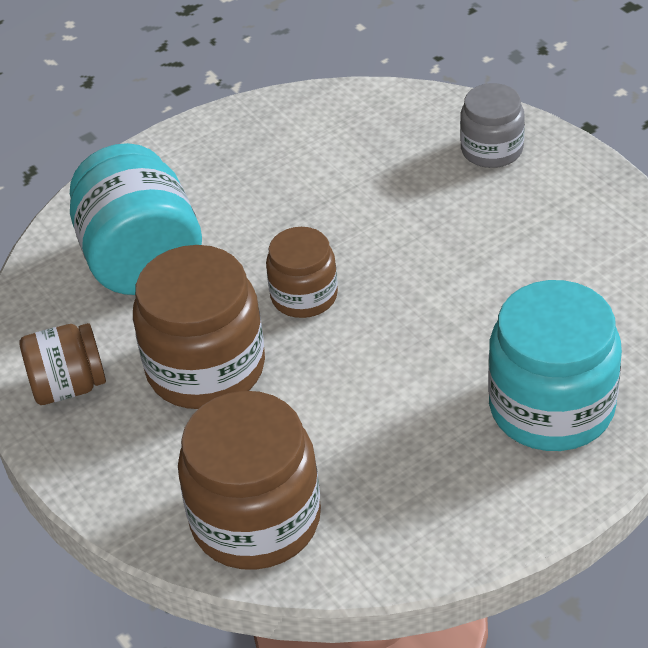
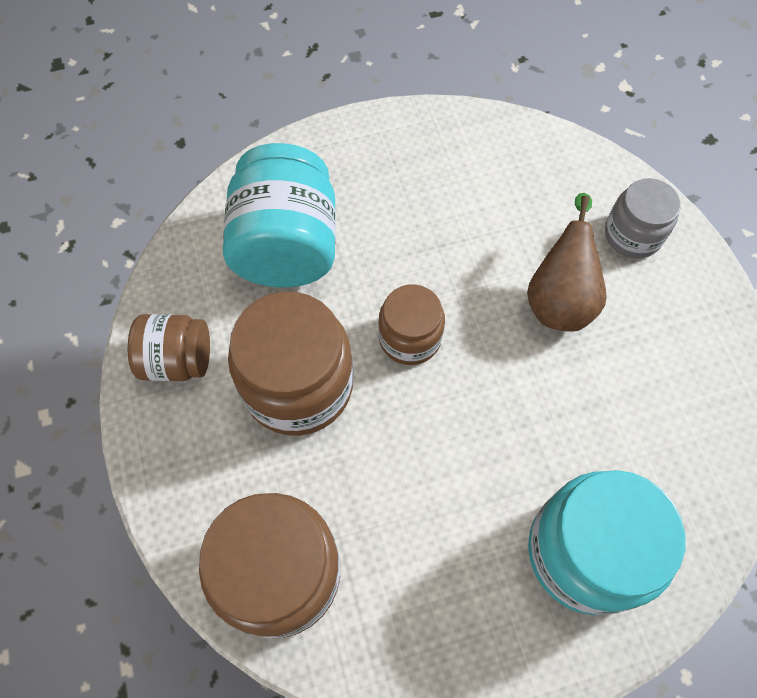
camera: 15 degrees right, 20 degrees up
(441, 221) = (559, 298): none -> brown pear

